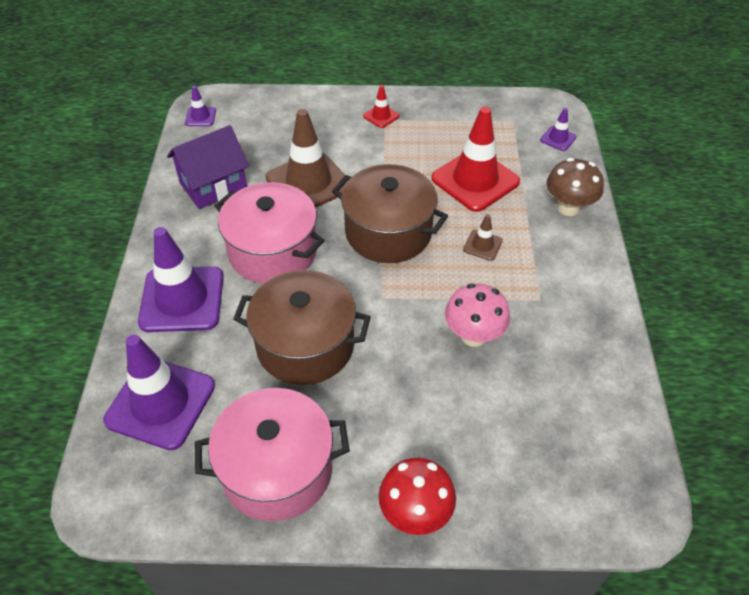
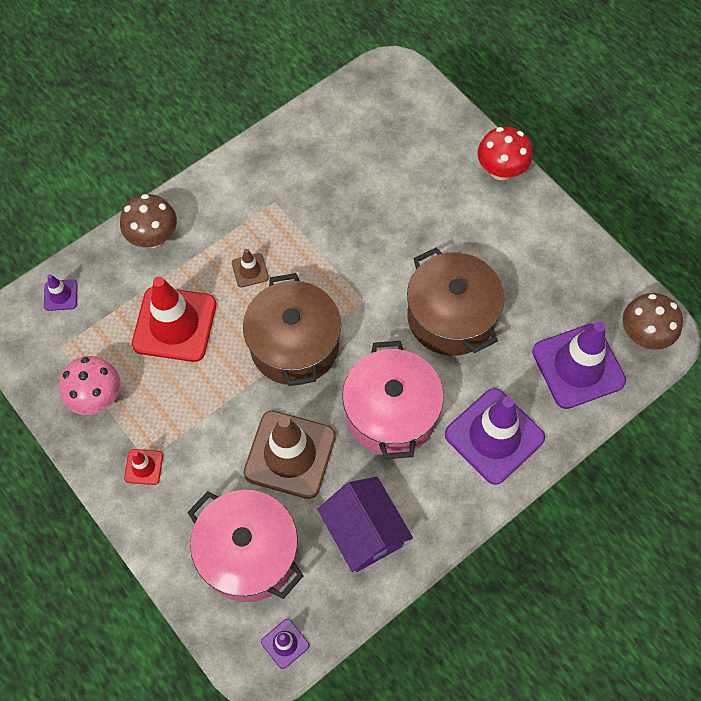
camera: 130 degrees left, 15 degrees up
(121, 484) = (643, 335): none -> brown mushroom
(213, 186) = (364, 532): purple house -> purple house turned 45 degrees clockwise
(277, 470) = (548, 258): pink pot -> pink pot (249, 553)
(473, 336) = (345, 221): pink mushroom -> pink mushroom (97, 397)

